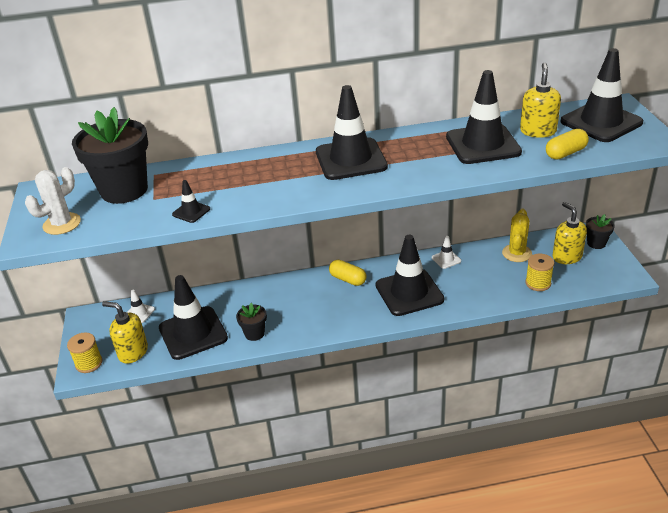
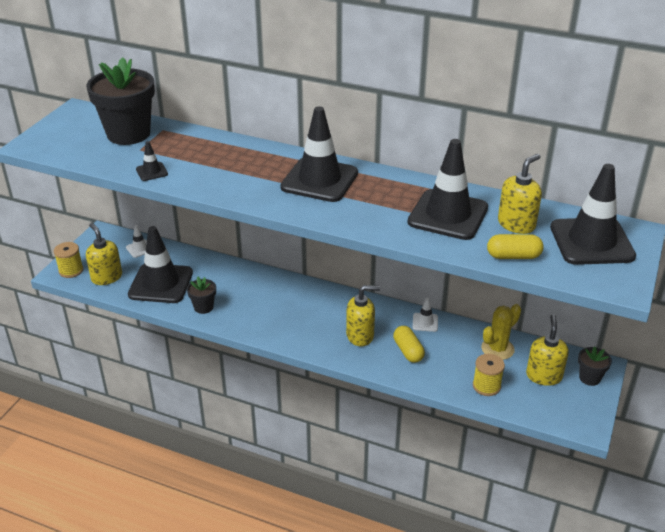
camera: 30 degrees right, 0 degrees up
(62, 224) = (61, 142): white cactus -> none
(348, 279) = (321, 299): yellow capsule -> yellow capsule (408, 351)
(409, 292) = (360, 336): black traffic cone -> yellow soap dispenser

